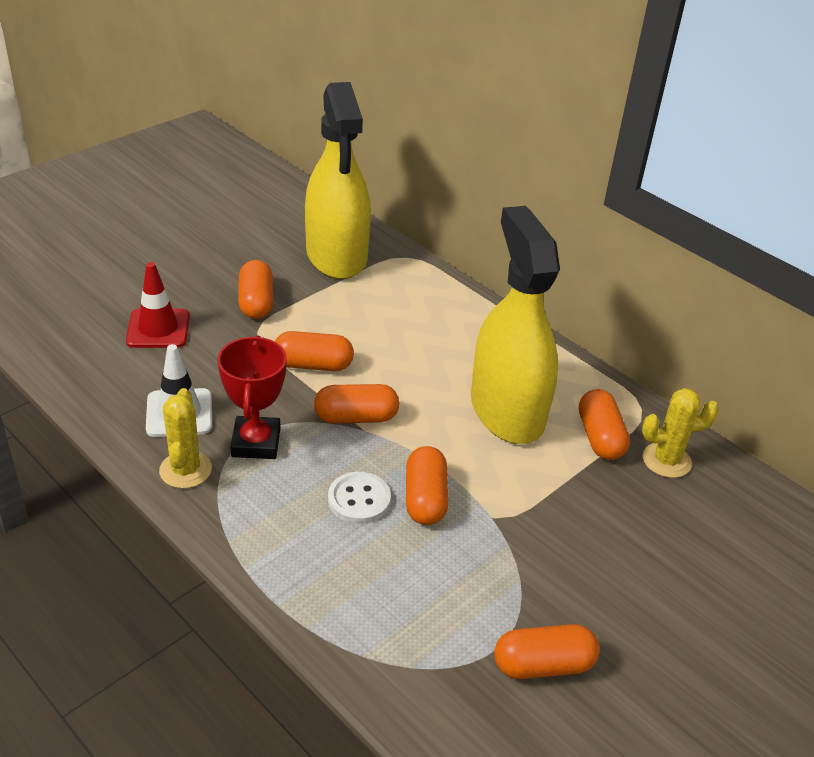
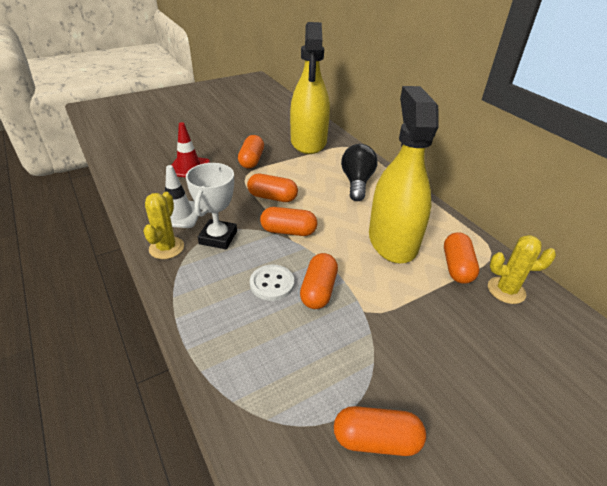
camera: 15 degrees right, 0 degrees up
(256, 442) = (218, 237): red trophy -> white trophy
(433, 322) = (357, 182): none -> black light bulb

